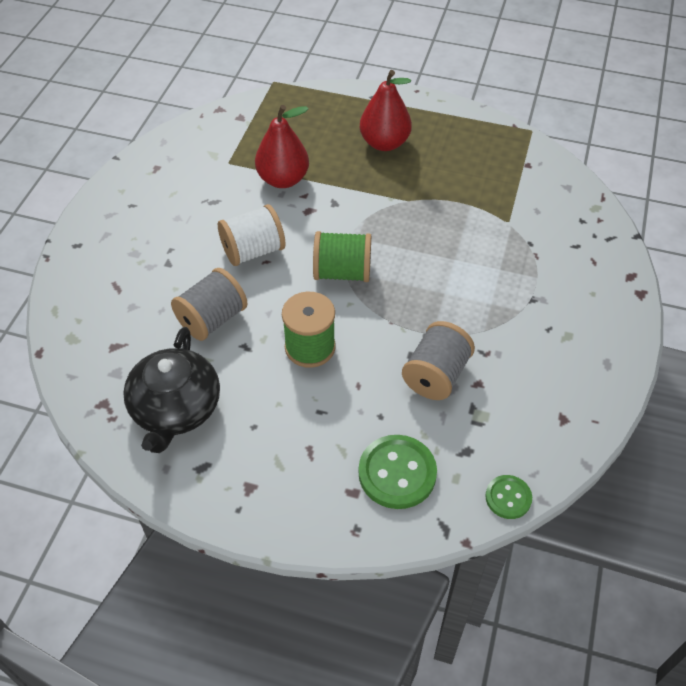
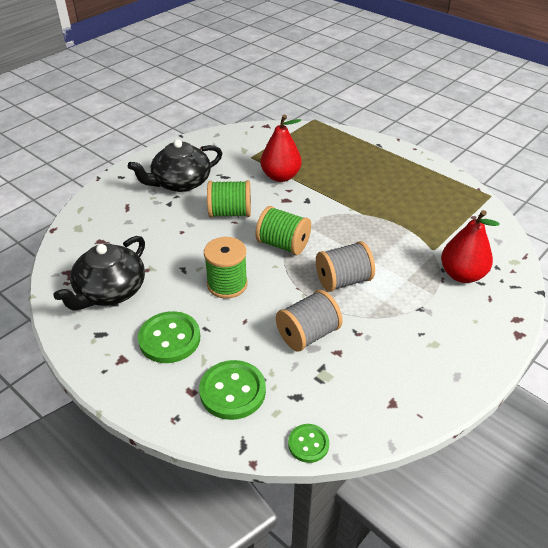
camera: 25 degrees right, 10 degrees down
(163, 228) = (180, 182): none -> black teapot
(212, 319) = (173, 245): grey spool -> grey spool (343, 281)
(253, 251) = (230, 213): white spool -> green spool
(288, 440) = (169, 339): none -> green button
(384, 143) = (369, 174): red pear -> red pear (462, 275)

